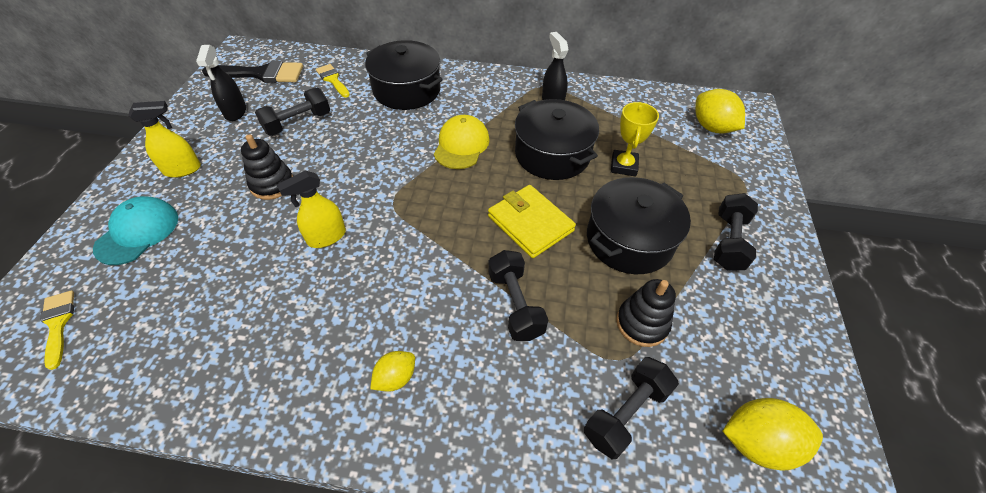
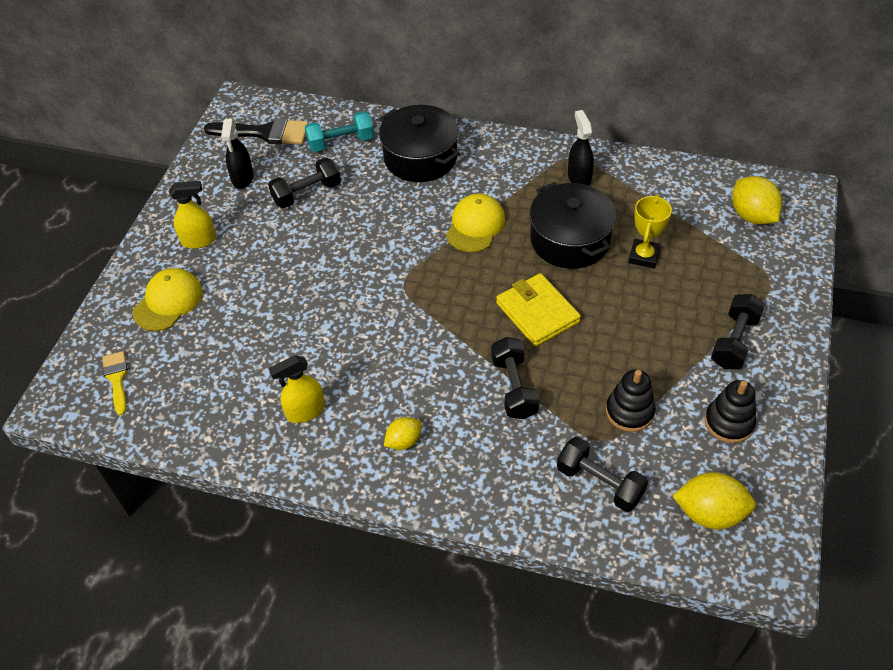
camera: 10 degrees right, 0 degrees up
(138, 232) = (168, 301): turquoise cap -> yellow cap
(272, 184) = (286, 260): black stacking toy -> black stacking toy (729, 422)
(326, 237) = (340, 315): yellow spray bottle -> yellow spray bottle (305, 411)
(333, 80) = (341, 142): yellow brush -> turquoise dumbbell
(626, 413) = (599, 483): black dumbbell -> black dumbbell turned 75 degrees clockwise
(629, 240) = (633, 334): black pot -> none

